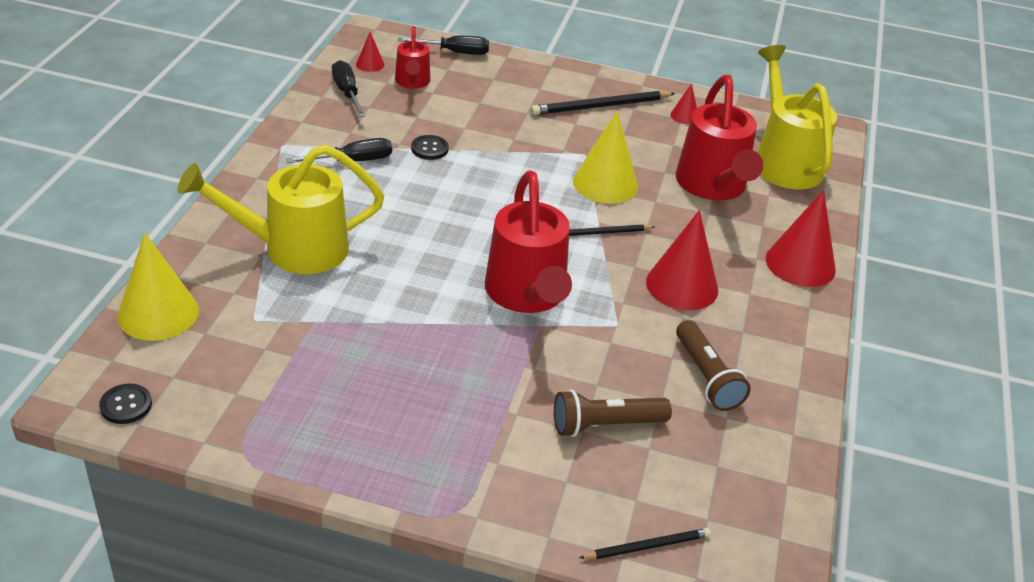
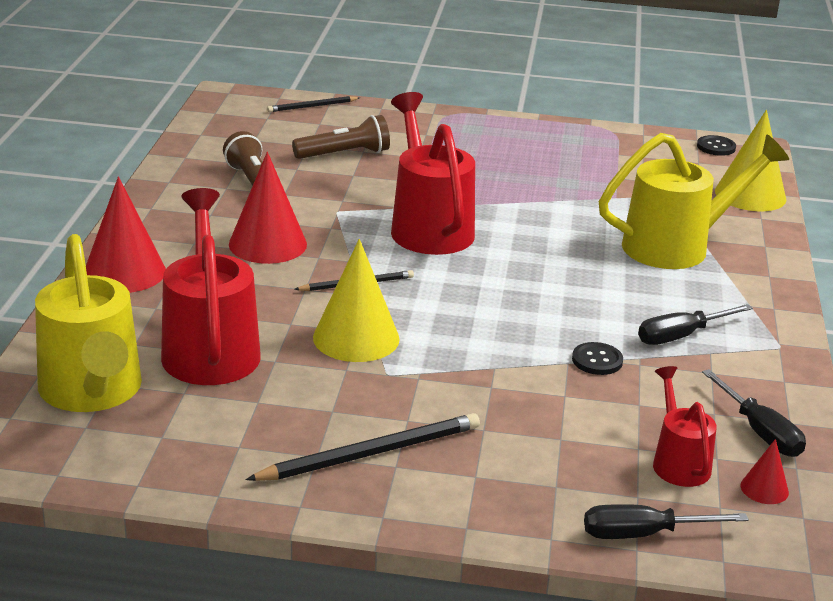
camera: 175 degrees right, 10 degrees down
(684, 116) = (233, 451): red cone -> none

